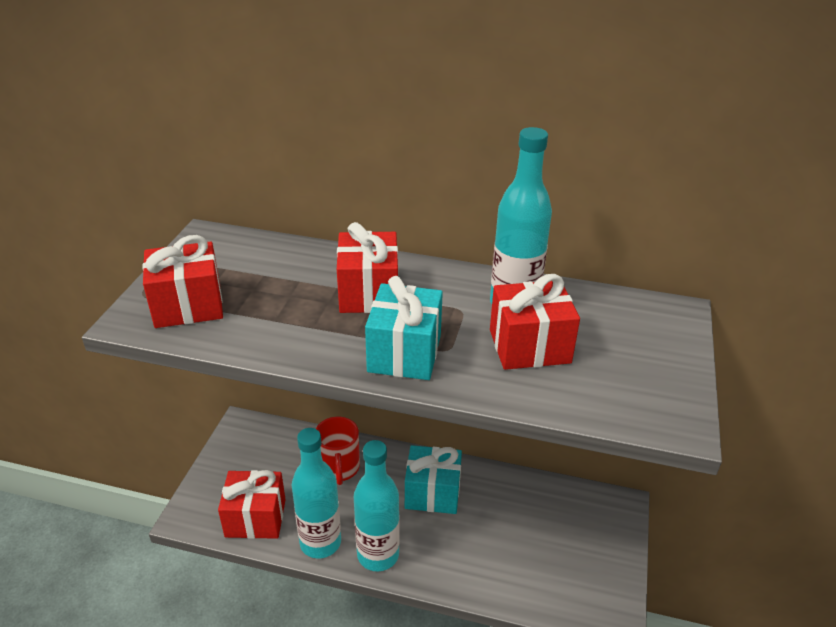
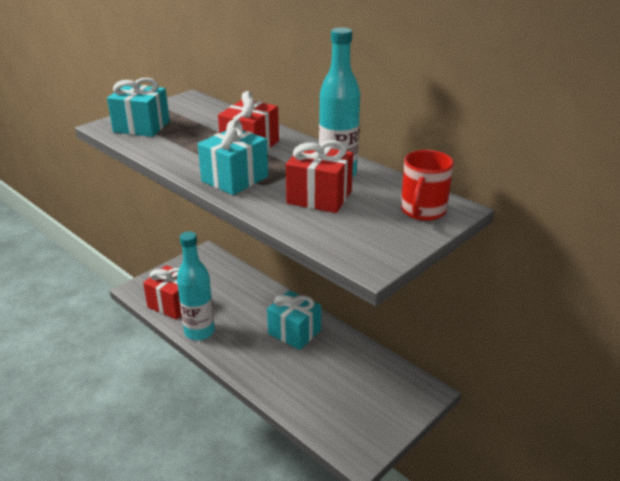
camera: 30 degrees right, 5 degrees down
(188, 306) = (141, 127): red gift -> turquoise gift
(339, 468) = (245, 296): red mug -> red mug (422, 211)
(378, 555) = (228, 352): turquoise bottle -> none

